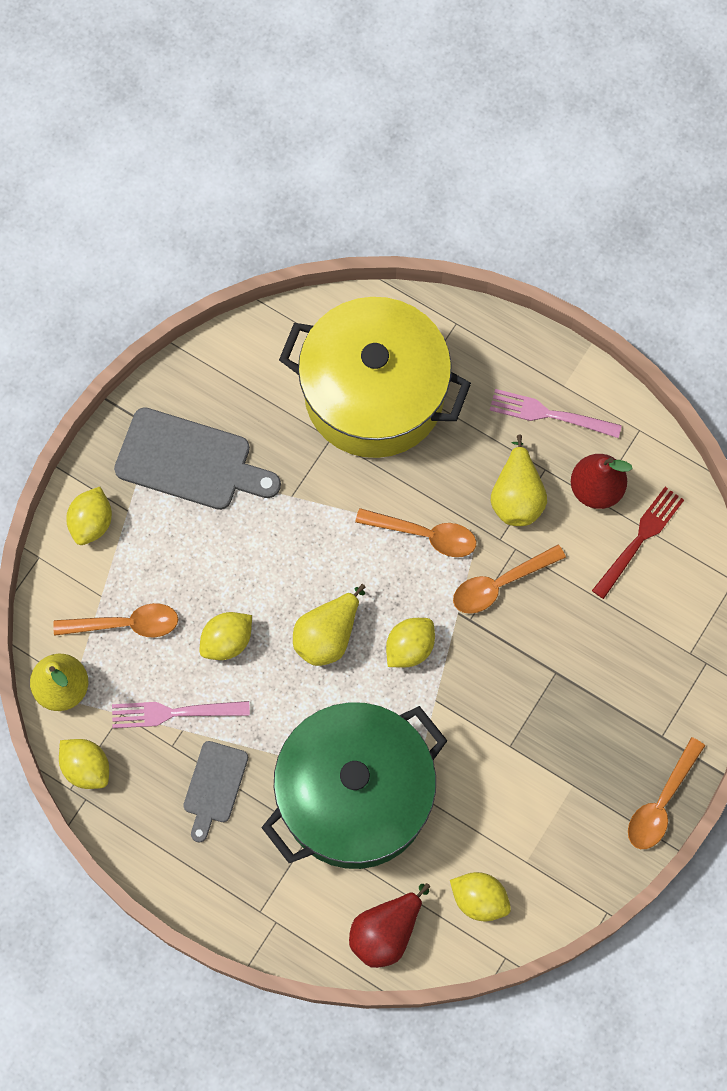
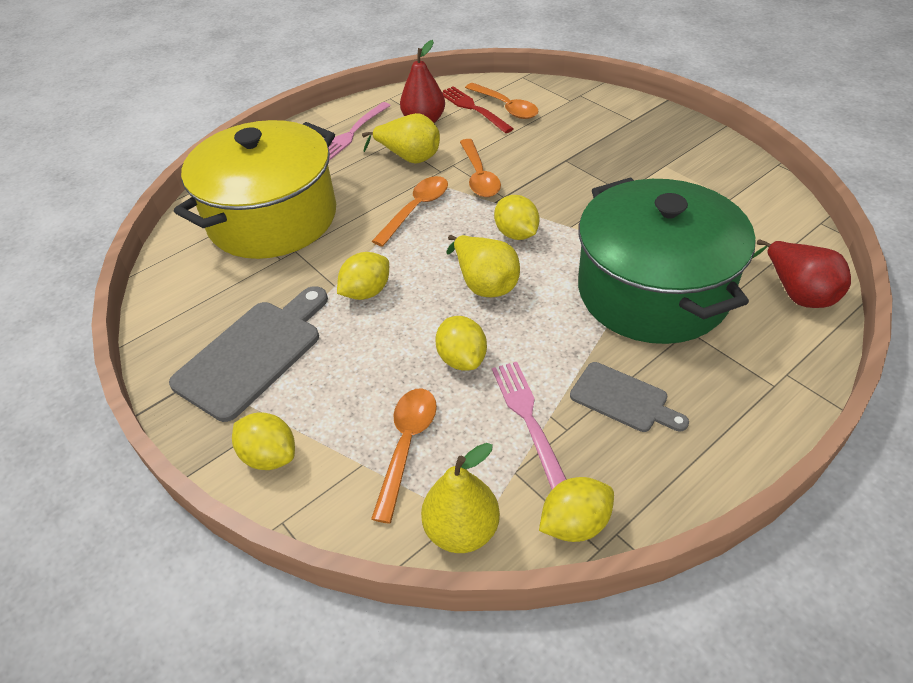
camera: 70 degrees left, 25 degrees down
(174, 713) = (528, 419): pink fork -> pink fork turned 150 degrees clockwise
(479, 899) = (764, 229): yellow lemon -> yellow lemon (366, 292)
(661, 802) = (686, 127): orange spoon -> orange spoon (505, 107)

